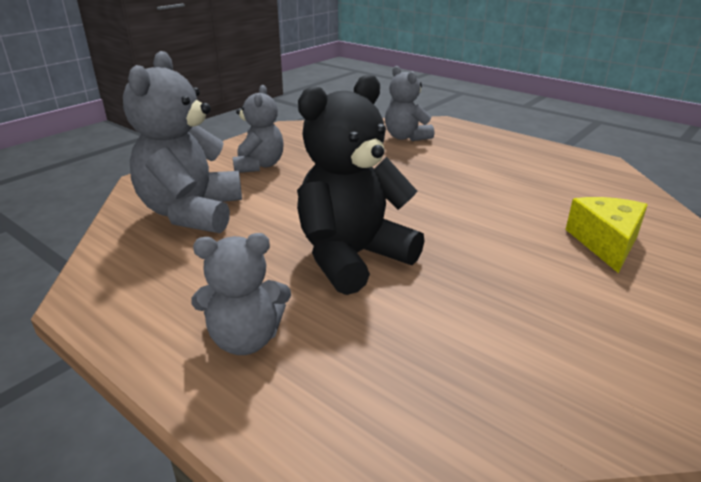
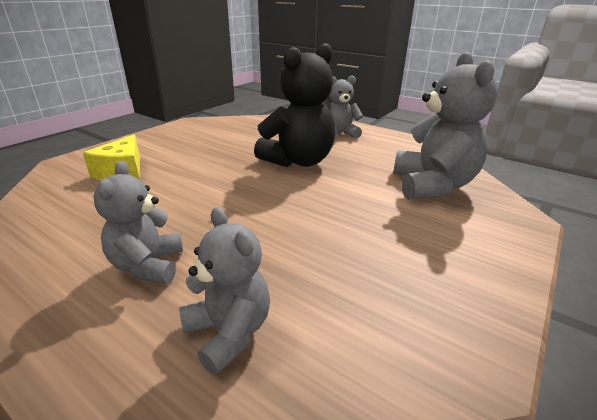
camera: 175 degrees right, 0 degrees up
(259, 165) = (429, 244): grey teddy bear -> grey teddy bear (148, 265)

